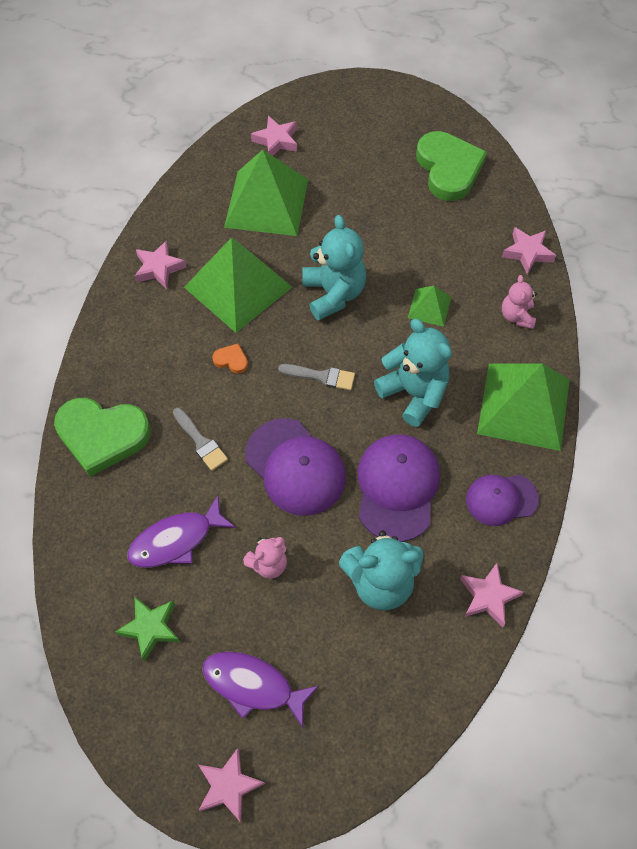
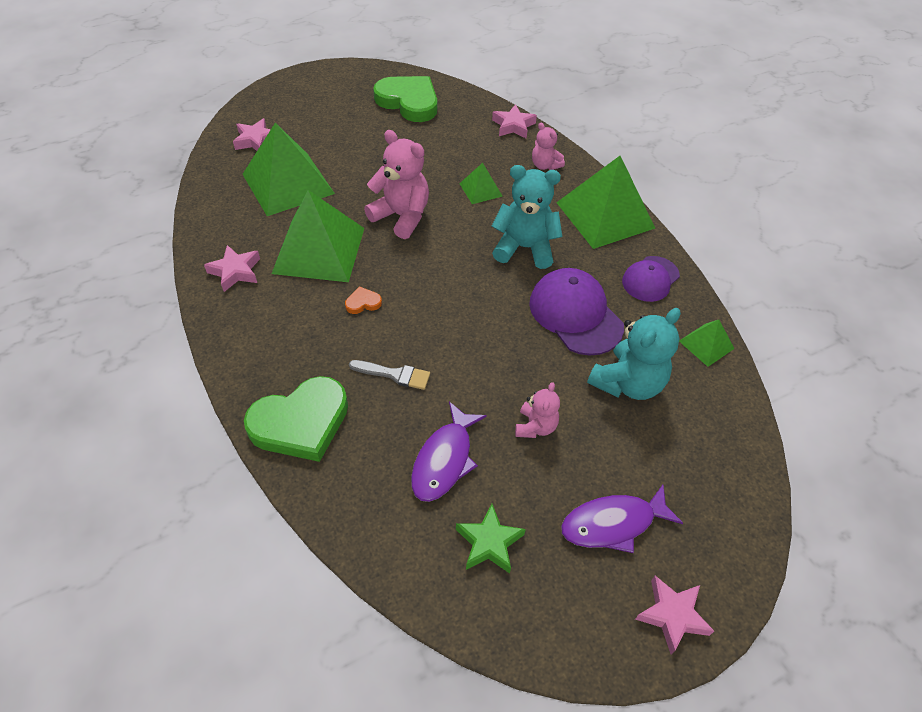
camera: 40 degrees left, 10 degrees down
(295, 467) = (488, 346): purple cap -> none
(321, 376) = (447, 274): grey brush -> none
(333, 294) = (401, 216): turquoise teddy bear -> pink teddy bear
(488, 597) = (706, 344): pink star -> green pyramid

